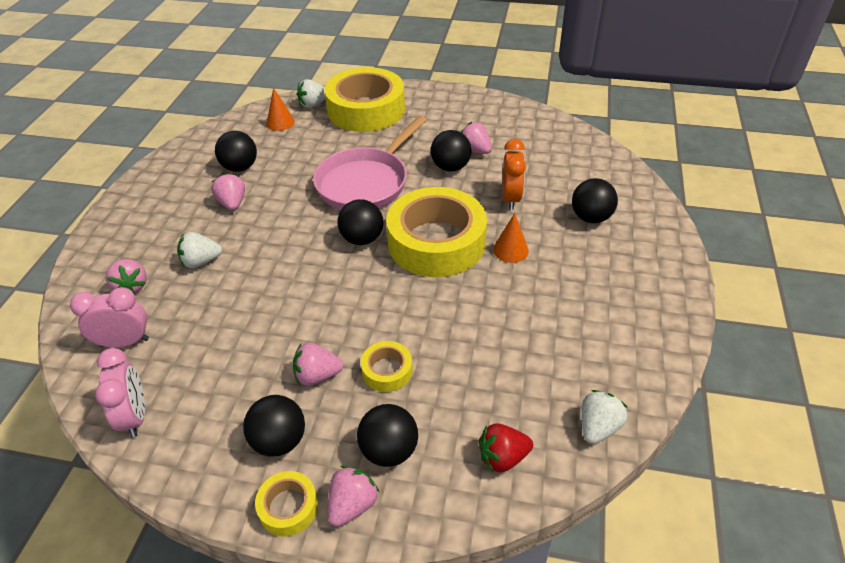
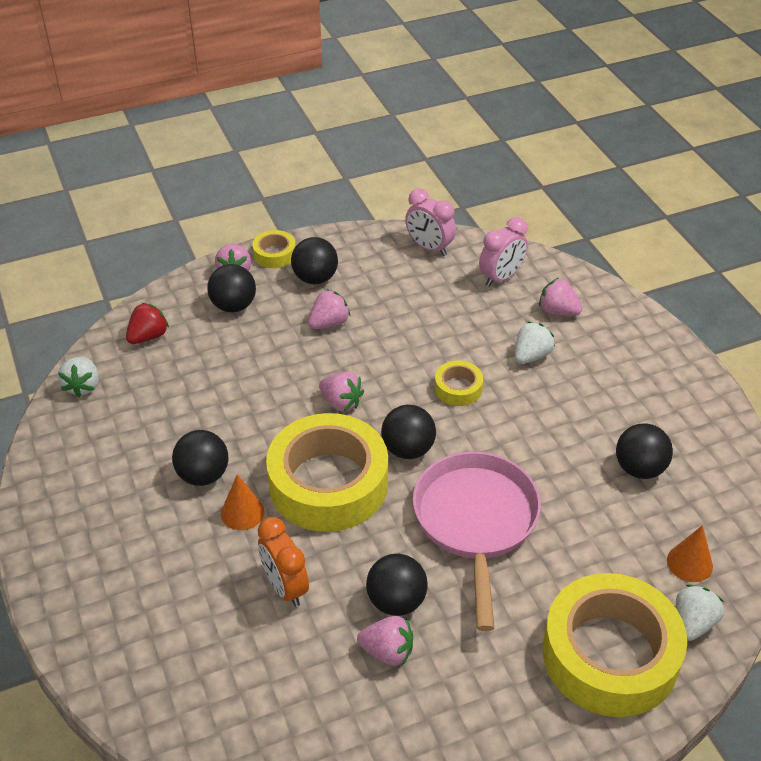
camera: 145 degrees right, 0 degrees up
(232, 203) = (585, 422): pink strawberry -> pink strawberry (341, 402)
(387, 371) = (277, 350): yellow tape -> yellow tape (458, 388)
(591, 218) = (171, 606): black ball -> black ball (203, 475)

